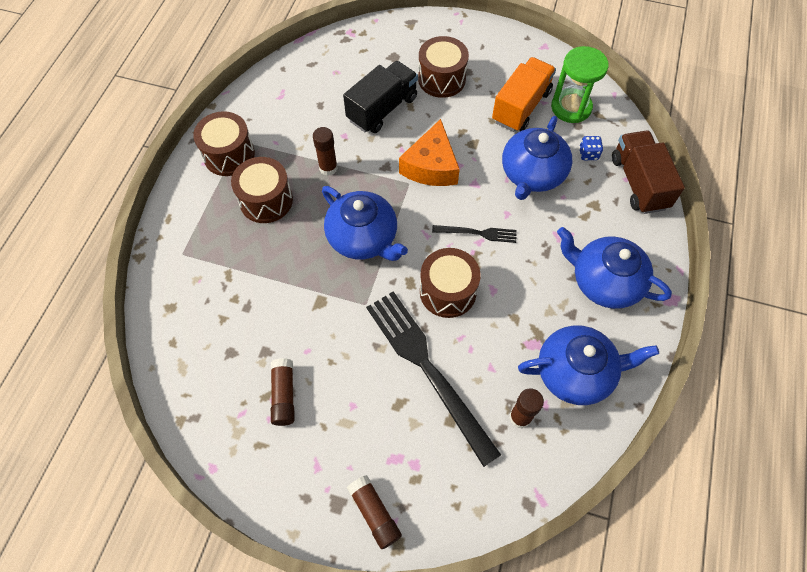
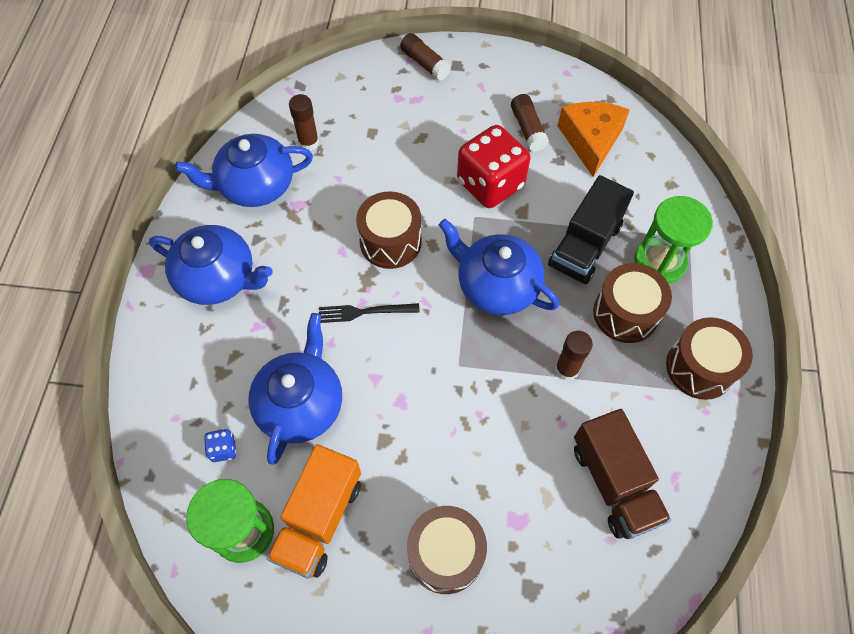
camera: 170 degrees right, 0 degrees up
(218, 236) = (659, 262): none -> green hourglass
(341, 336) = (490, 184): none -> red dice
(382, 109) = (522, 478): black truck -> black truck (584, 246)
(428, 369) = (399, 168): black fork -> none
(431, 166) = (435, 394): orange cheese -> orange cheese (591, 140)
(639, 183) = (159, 414): brown truck -> brown truck (613, 483)

